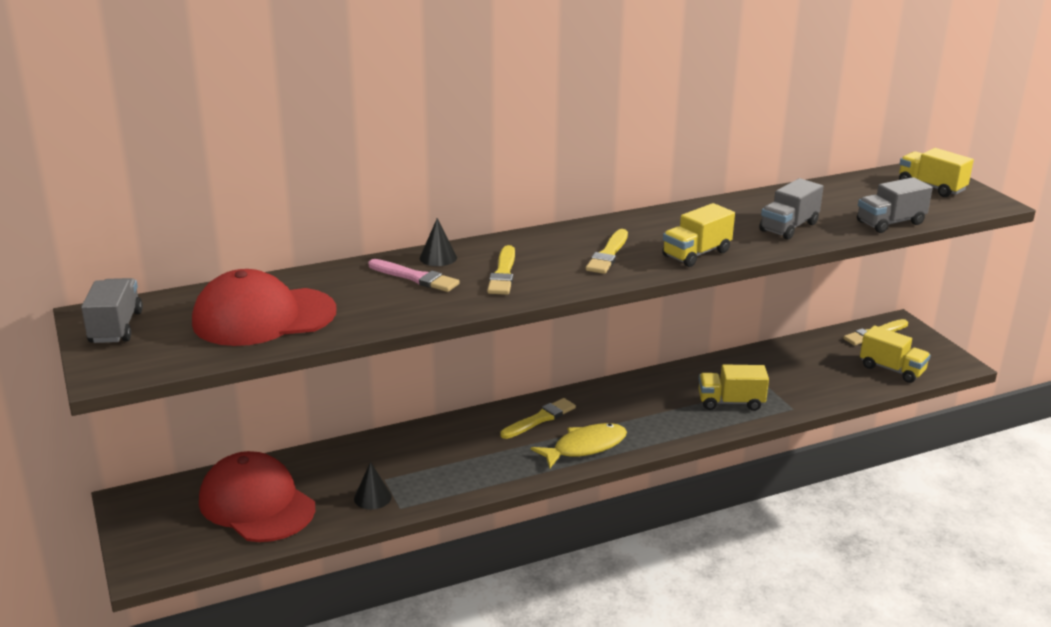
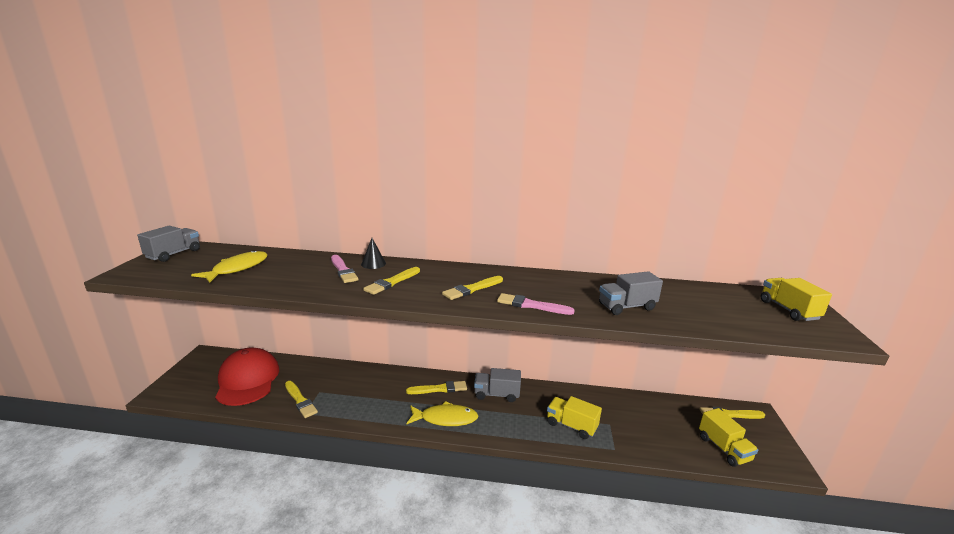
camera: 30 degrees right, 5 degrees down
(263, 317) = (237, 268): red cap -> yellow fish
(372, 497) = (300, 400): black cone -> yellow brush
(696, 254) = (532, 305): yellow truck -> pink brush
(890, 223) = (720, 327): grey truck -> grey truck (496, 394)

